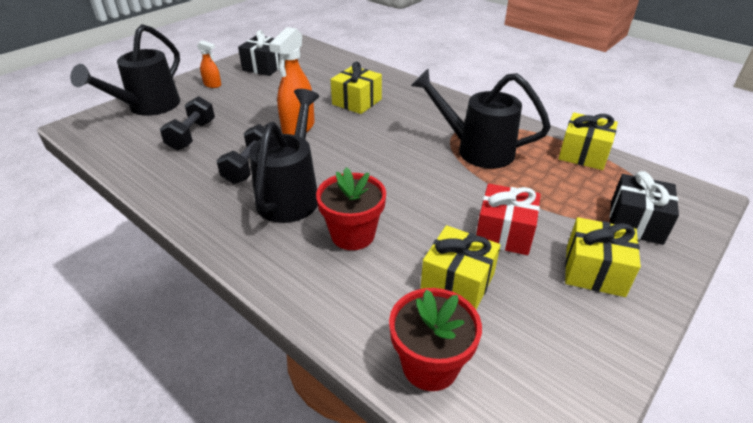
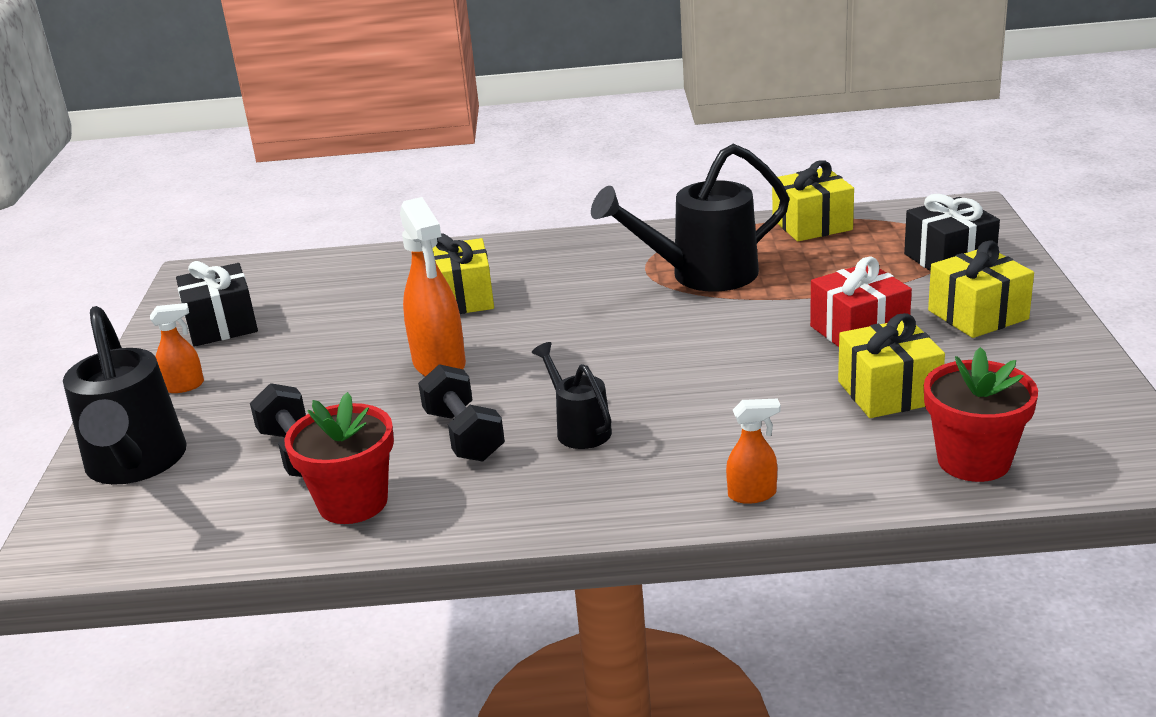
camera: 40 degrees left, 10 degrees down
(291, 194) = (579, 429): black watering can -> black watering can, size x0.54
(294, 288) = (752, 494): none -> orange spray bottle
(353, 235) = (722, 419): red flower pot -> red flower pot (353, 502)

